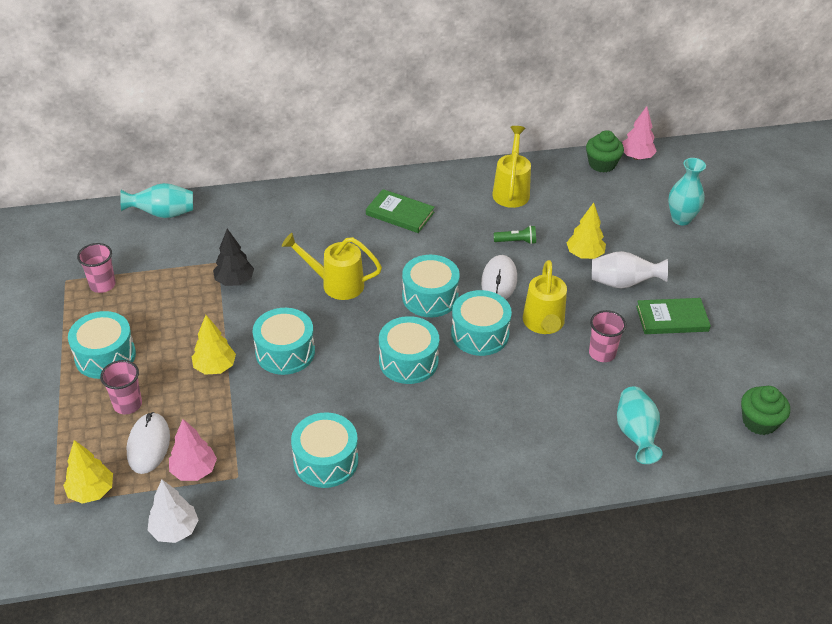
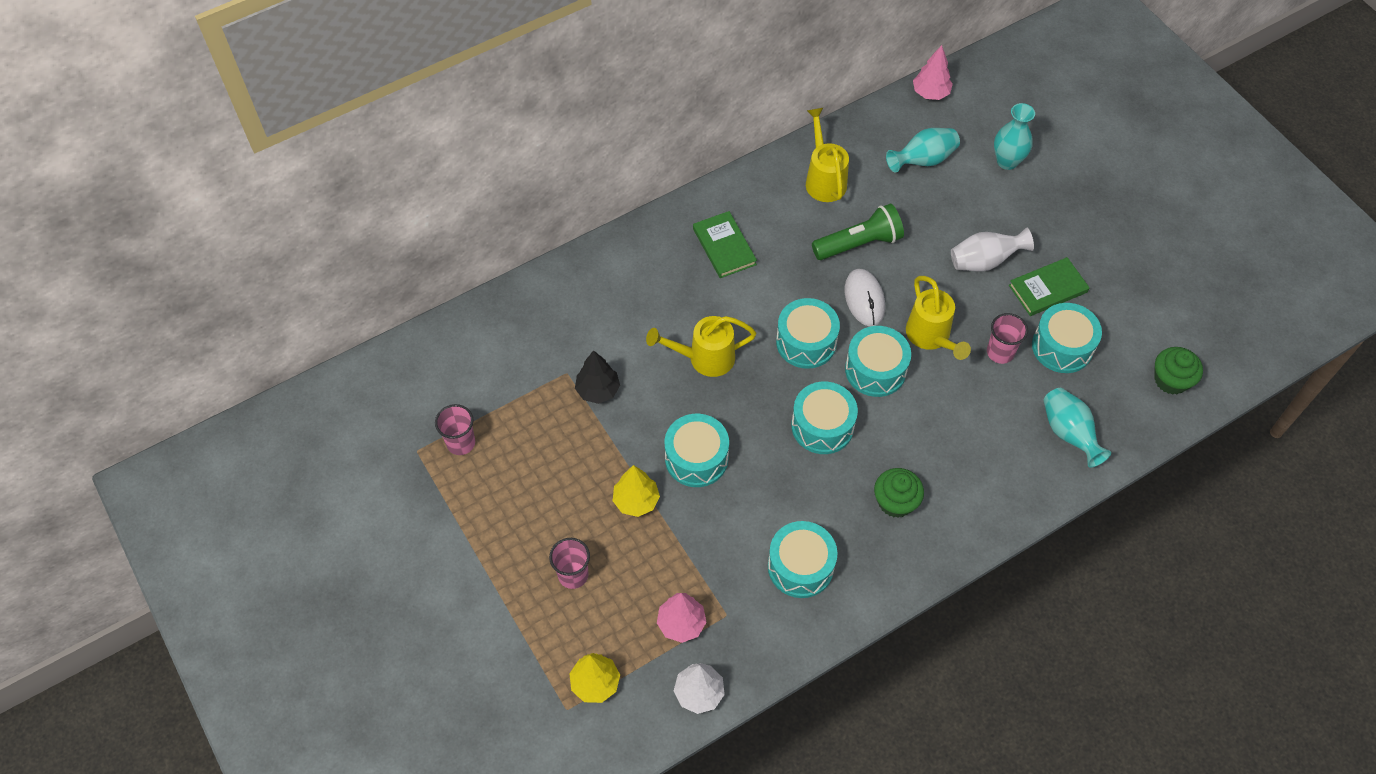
camera: 20 degrees left, 15 degrees up
(105, 356) = (516, 527): turquoise drum -> turquoise drum (1062, 347)
(148, 445) = (621, 612): white mouse -> none
(163, 214) = (472, 330): turquoise vase -> turquoise vase (923, 160)
(400, 213) = (724, 246): green book -> green book turned 60 degrees clockwise
(516, 241) = (859, 244): green flashlight -> green flashlight, size x1.92
(584, 255) = (933, 238): yellow tree -> none
(602, 164) = (900, 114): green cupcake -> green cupcake (895, 501)

